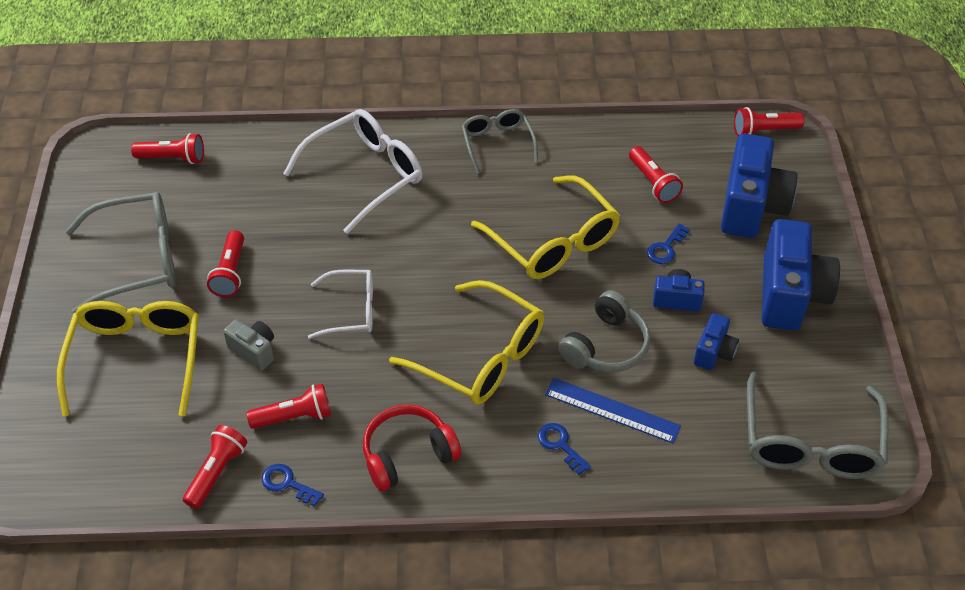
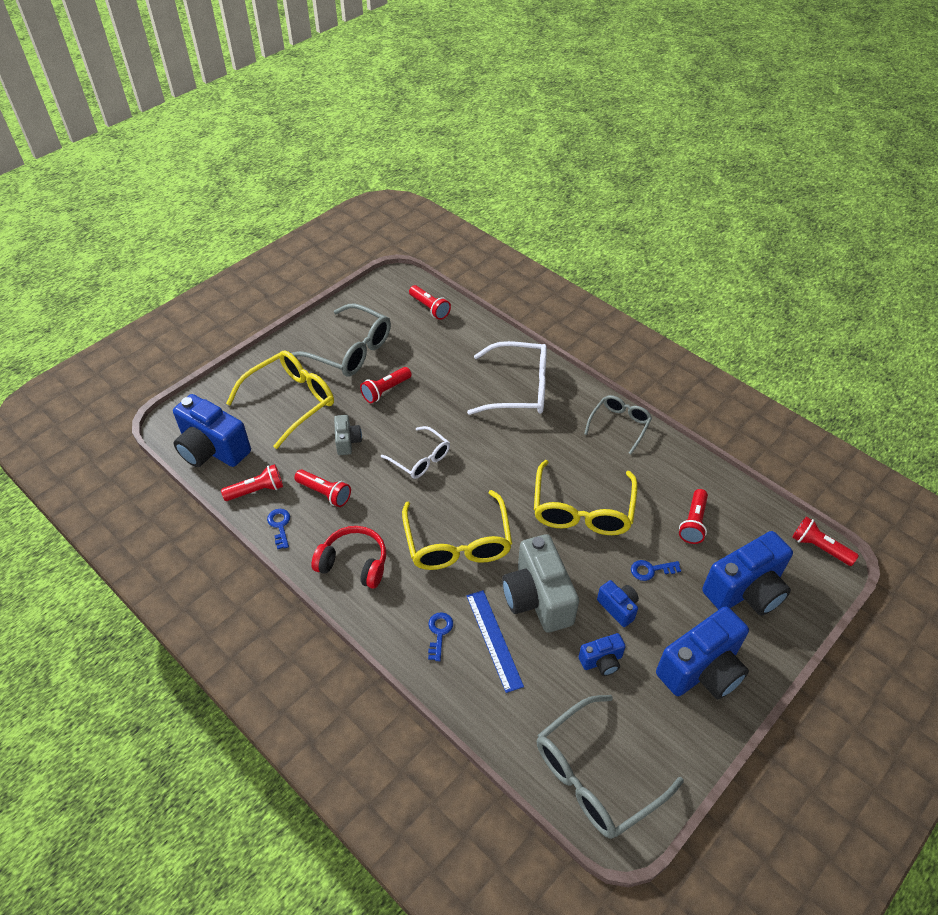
camera: 45 degrees right, 0 degrees up
(109, 474) = (212, 449): none -> blue camera
(606, 346) = (537, 598): grey headphones -> grey camera

